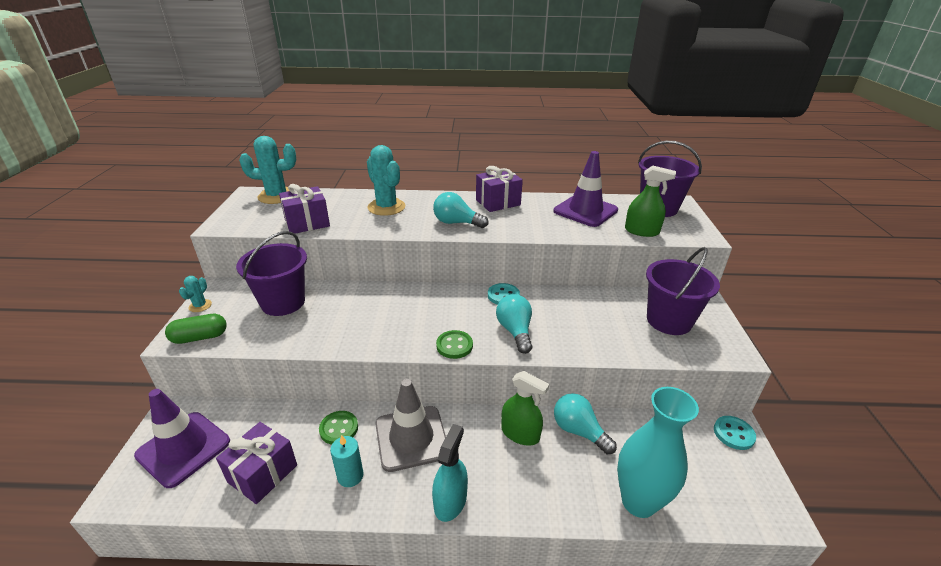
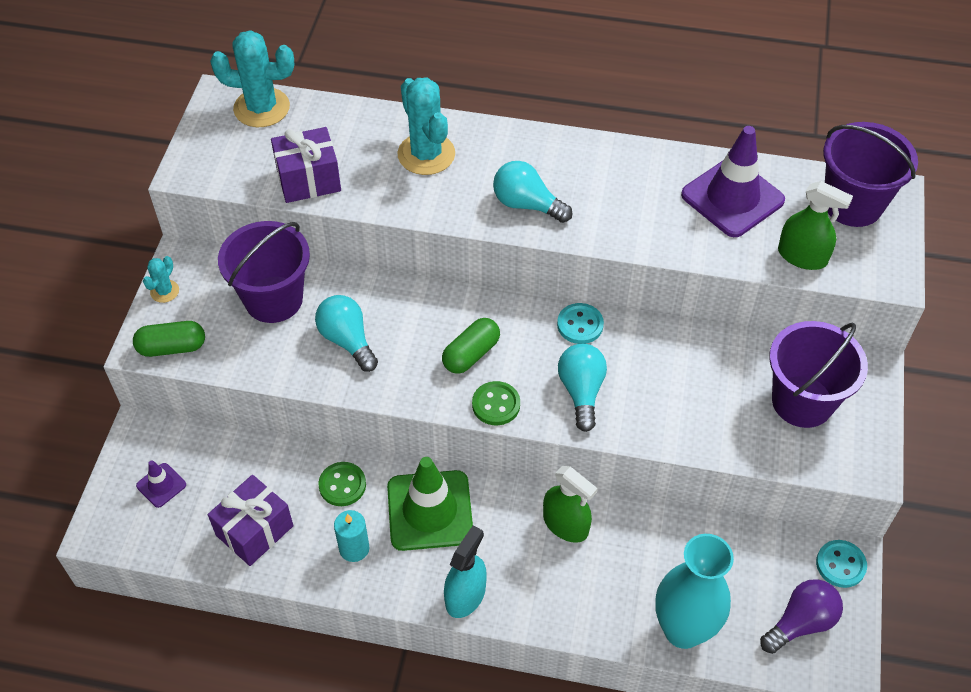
camera: 10 degrees right, 20 degrees up
(183, 448) = (161, 485): purple traffic cone -> purple traffic cone, size x0.47
(411, 438) = (430, 510): grey traffic cone -> green traffic cone
(430, 318) = (471, 354): none -> green capsule
(498, 202) = (600, 161): purple gift -> none
(579, 431) = (641, 532): turquoise light bulb -> turquoise light bulb (347, 340)
(727, 481) = (800, 623): none -> purple light bulb

